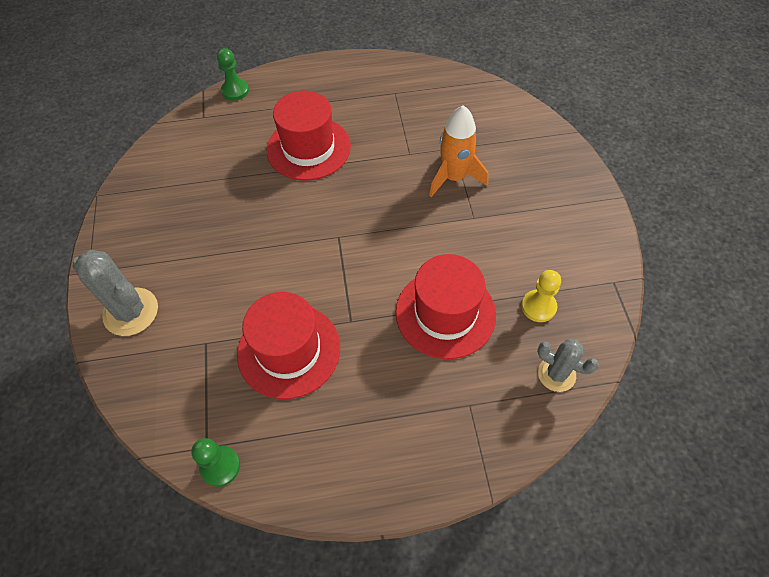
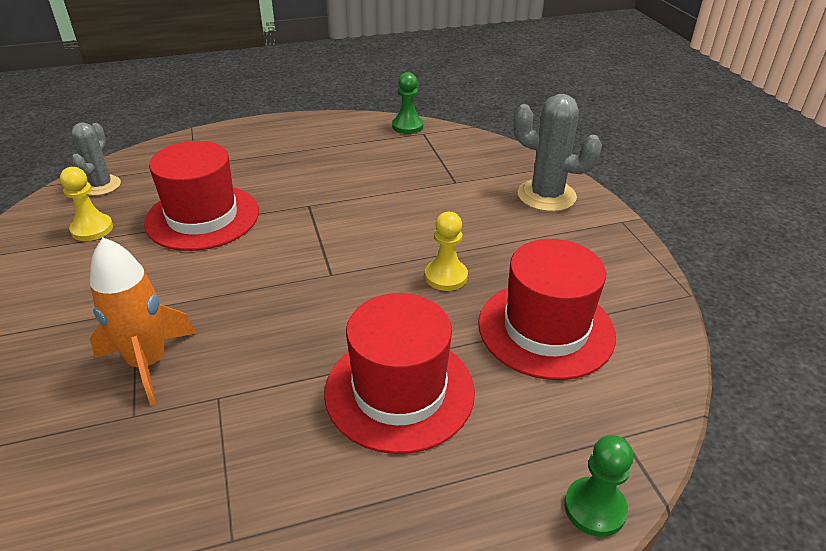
camera: 170 degrees right, 20 degrees down
(255, 226) = (446, 276): none -> yellow pawn
(289, 350) = (369, 183): red hat -> red hat (546, 329)
(556, 374) = (101, 185): grey cactus -> grey cactus turned 75 degrees clockwise

